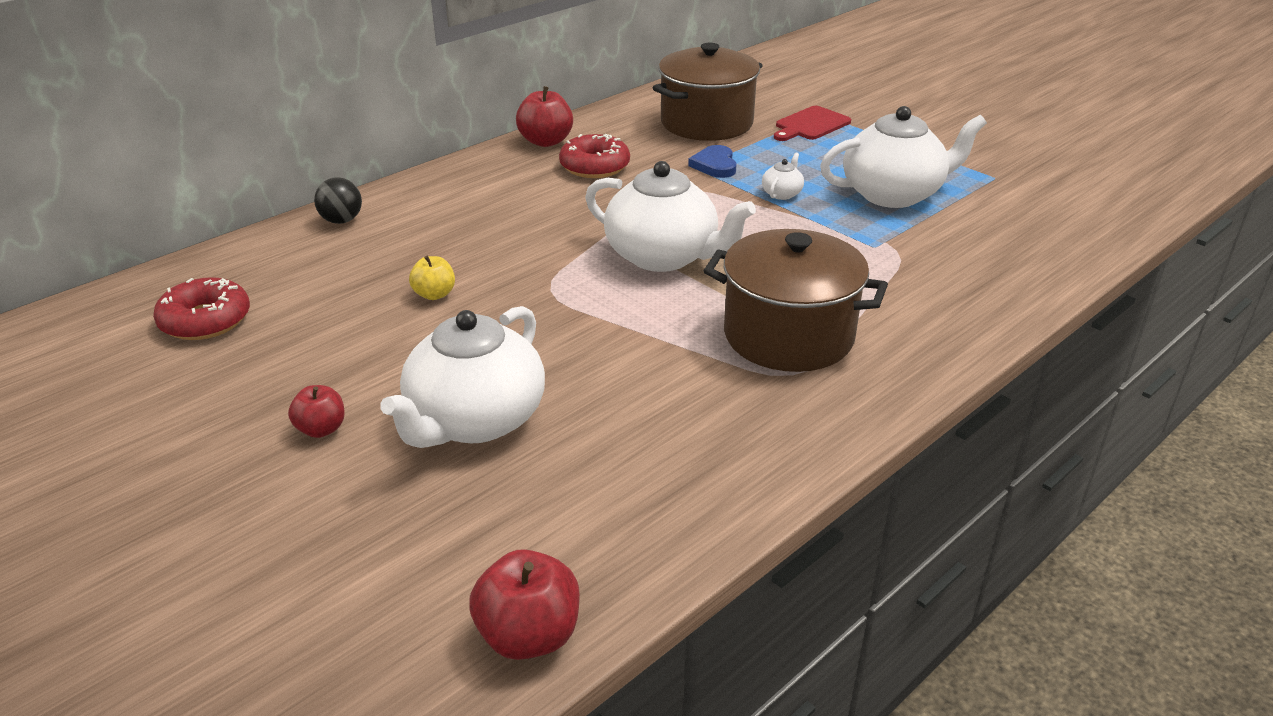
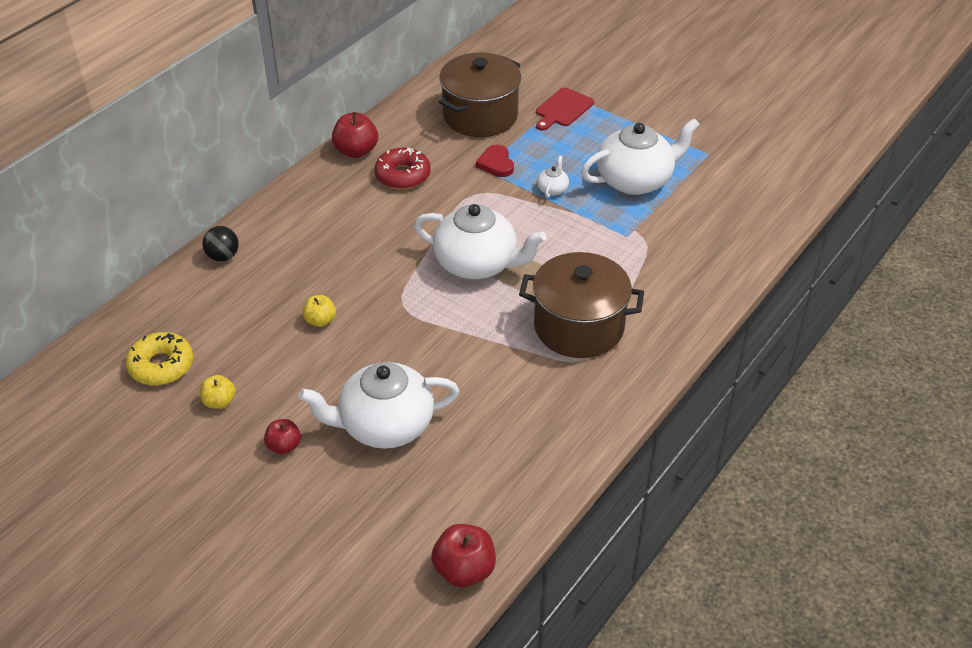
camera: 10 degrees left, 10 degrees up
(205, 320) = (161, 366): red donut -> yellow donut
(259, 367) = (219, 402): none -> yellow apple
(474, 421) = (384, 425): white teapot -> white teapot turned 60 degrees clockwise
(715, 165) = (496, 163): blue heart -> red heart

